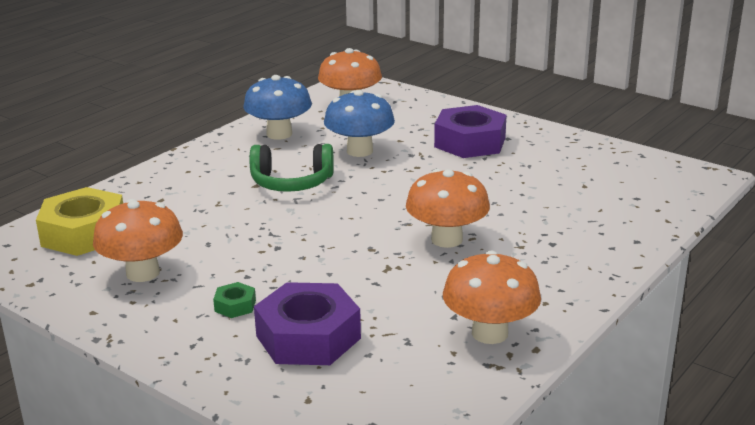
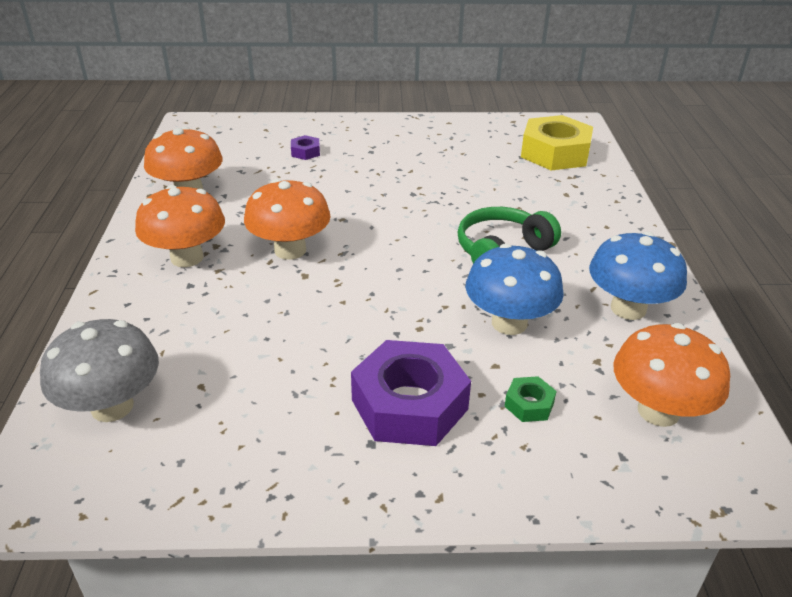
camera: 140 degrees right, 10 degrees up
(143, 273) = (465, 147): orange mushroom -> orange mushroom (187, 257)
(235, 306) = (375, 151): green nut -> green nut (529, 404)
(308, 337) = (305, 152): purple nut -> purple nut, size x0.44
(647, 193) = (112, 406): none -> grey mushroom

